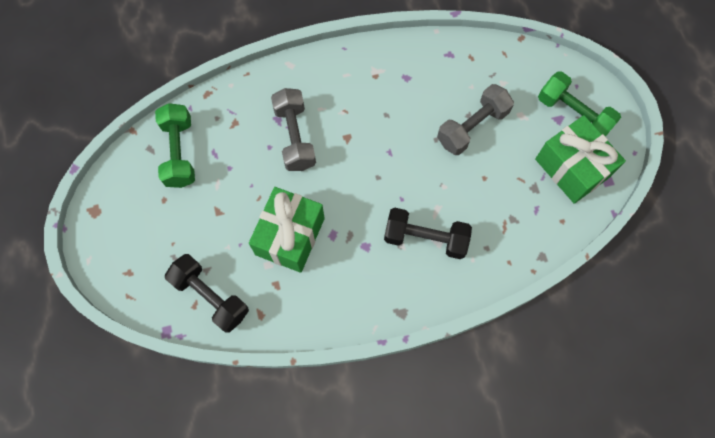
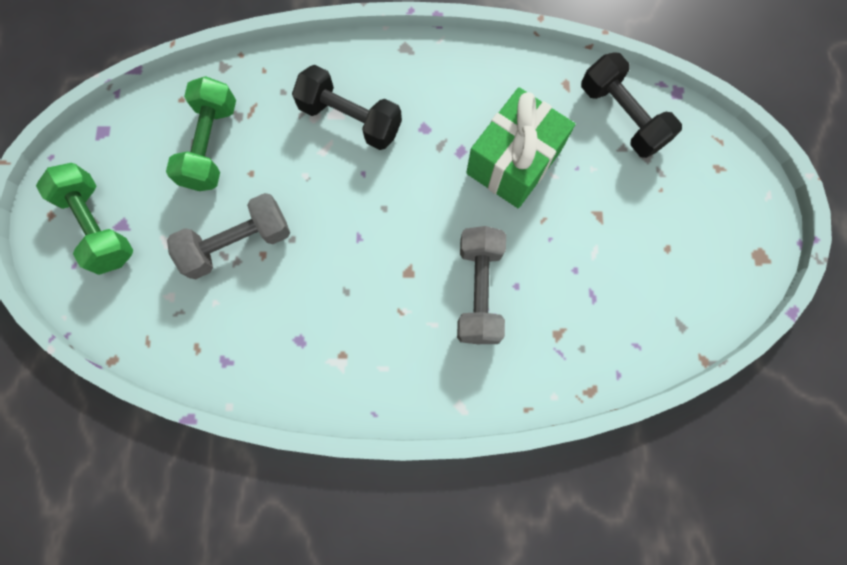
camera: 165 degrees left, 5 degrees up
(179, 152) = (641, 309): green dumbbell -> green dumbbell (211, 145)
(572, 168) = (137, 157): green gift -> none

